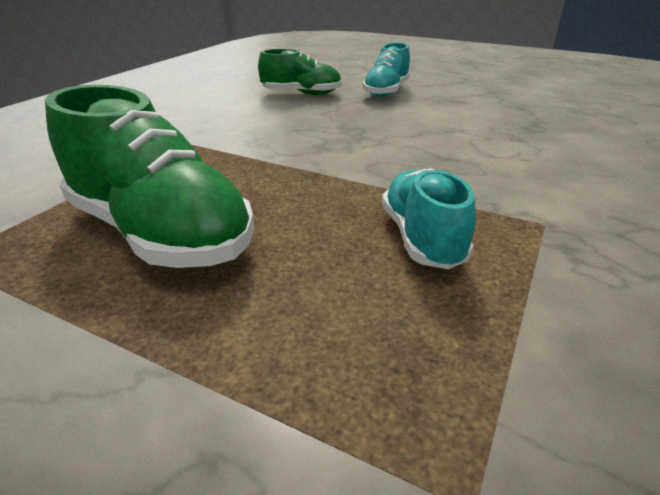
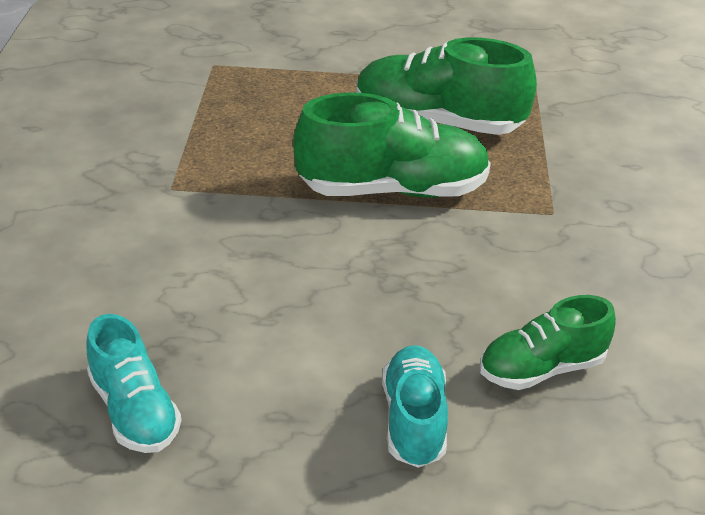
camera: 155 degrees right, 5 degrees up
(296, 178) = (392, 190): none -> green shoe
(422, 238) = (261, 156): turquoise shoe -> turquoise shoe (134, 411)

